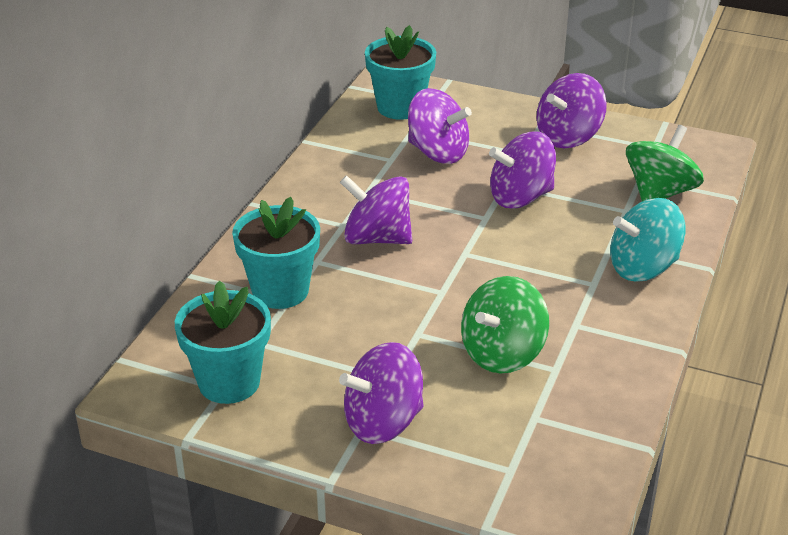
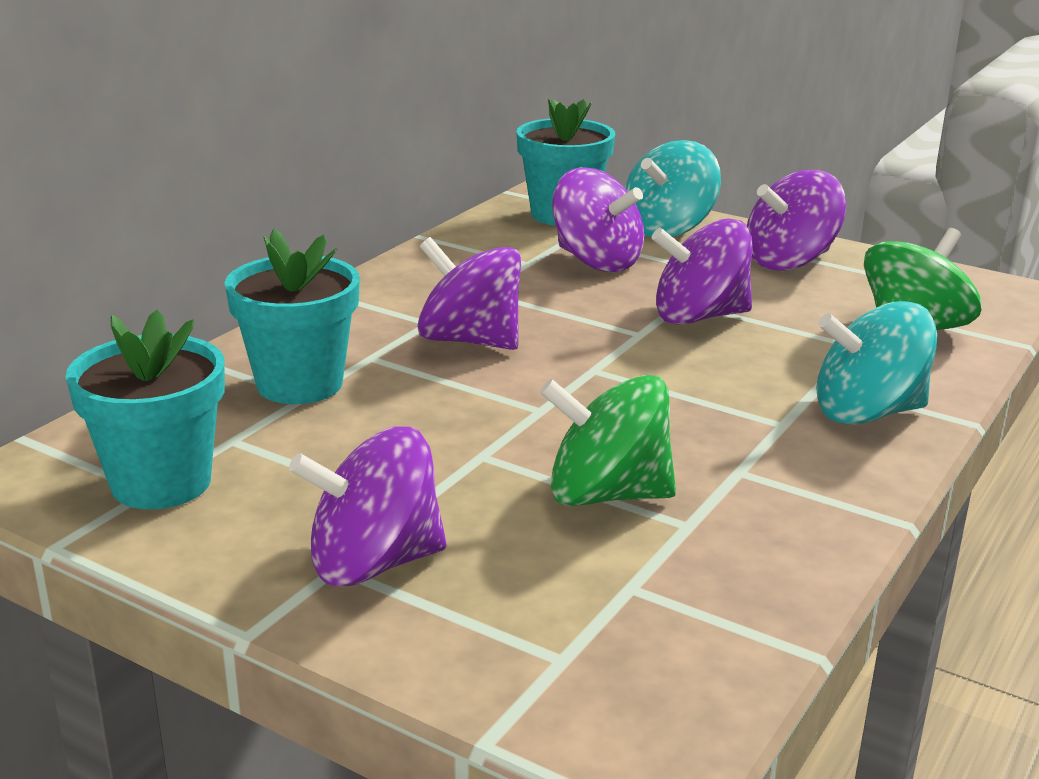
camera: 10 degrees right, 10 degrees down
(478, 113) = (668, 229): none -> turquoise spinning top
(502, 353) = (606, 494): green spinning top -> green spinning top turned 45 degrees clockwise

